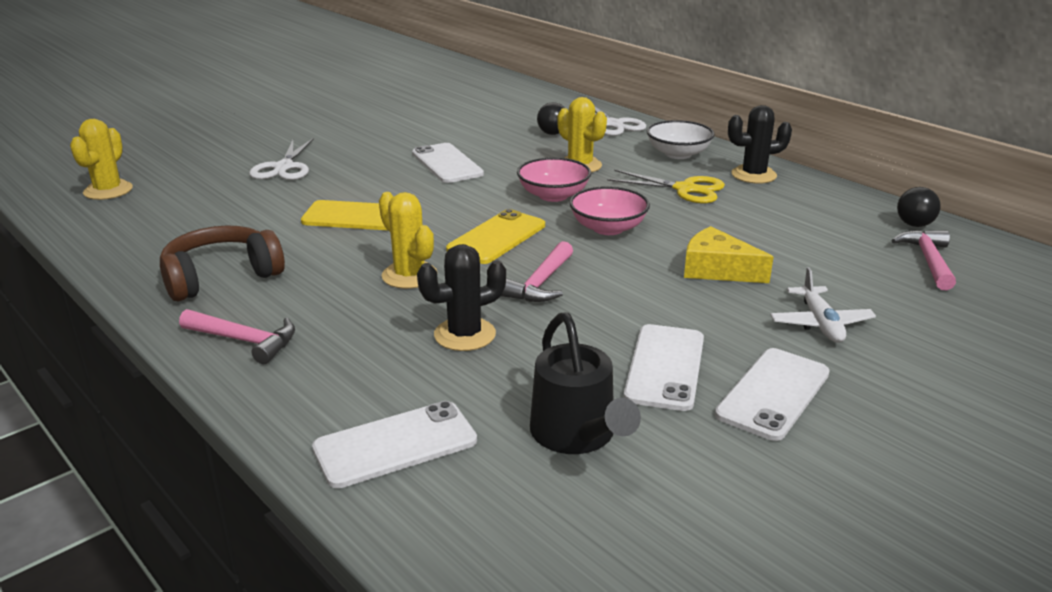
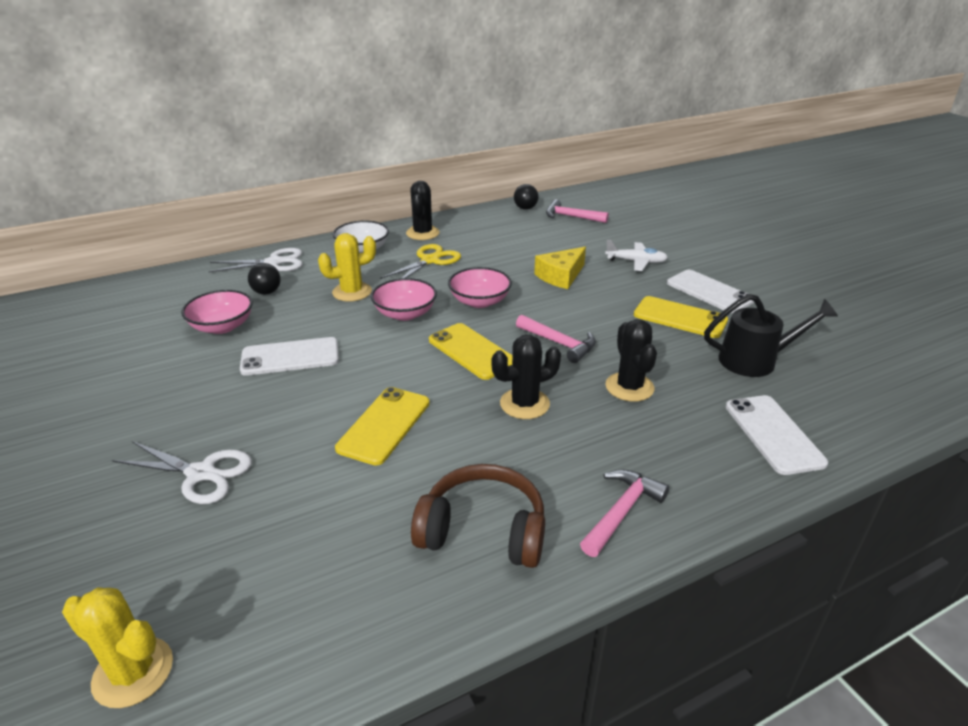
camera: 75 degrees left, 5 degrees up
(221, 277) = (483, 530): brown headphones -> brown headphones turned 120 degrees clockwise
(409, 275) = (524, 404): yellow cactus -> black cactus
(482, 131) = (222, 326): none -> pink bowl
(665, 367) = (680, 317): white phone -> yellow phone

